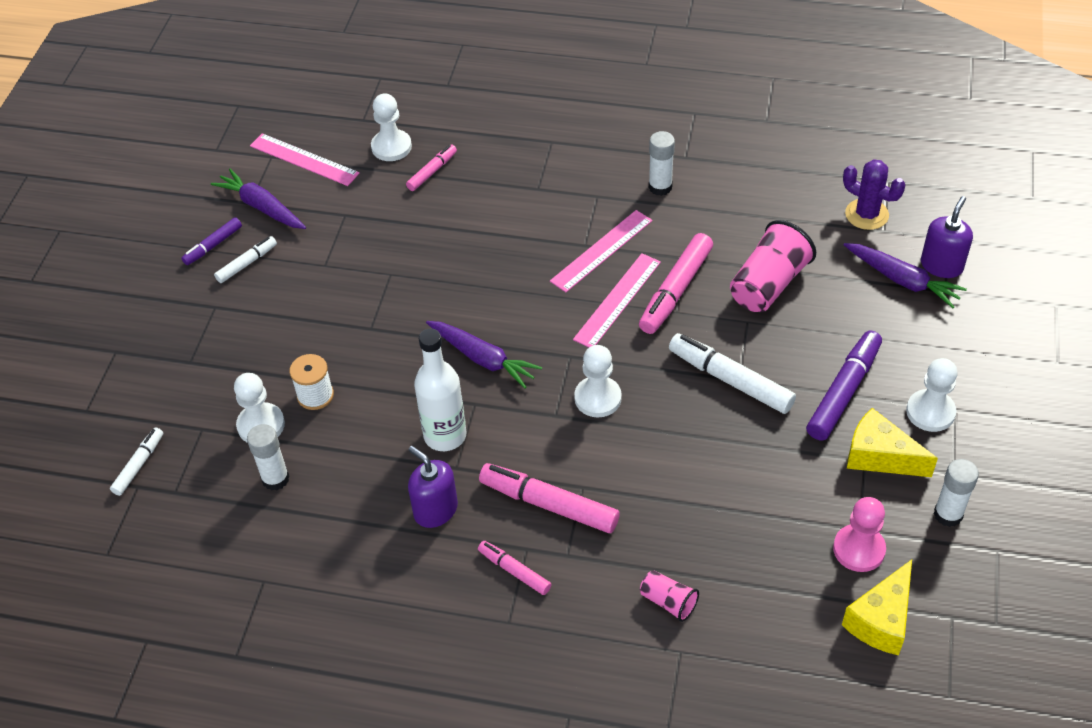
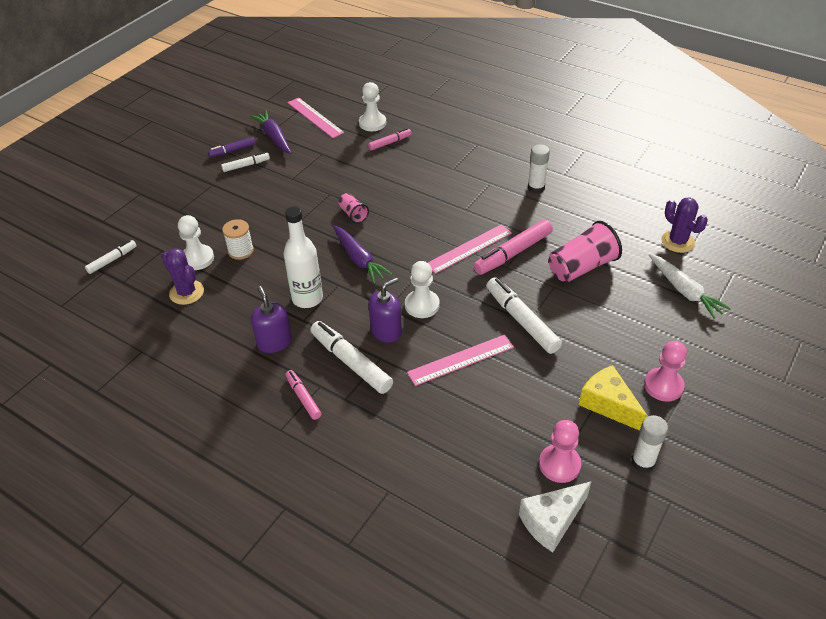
camera: 20 degrees right, 5 degrees down
(275, 479) = (186, 292): white glue stick -> purple cactus
(549, 504) = (351, 362): pink marker -> white marker
(601, 250) = (475, 216): pink ruler -> pink ruler (461, 359)
(668, 602) = (398, 454): pink cup -> pink cup (353, 214)
(843, 392) = (602, 352): purple marker -> none
(881, 620) = (551, 521): yellow cheese -> white cheese
(902, 280) = (684, 291): purple carrot -> white carrot
(930, 412) = (663, 386): white pawn -> pink pawn
(941, 265) = (720, 289): purple soap dispenser -> purple soap dispenser (386, 331)

